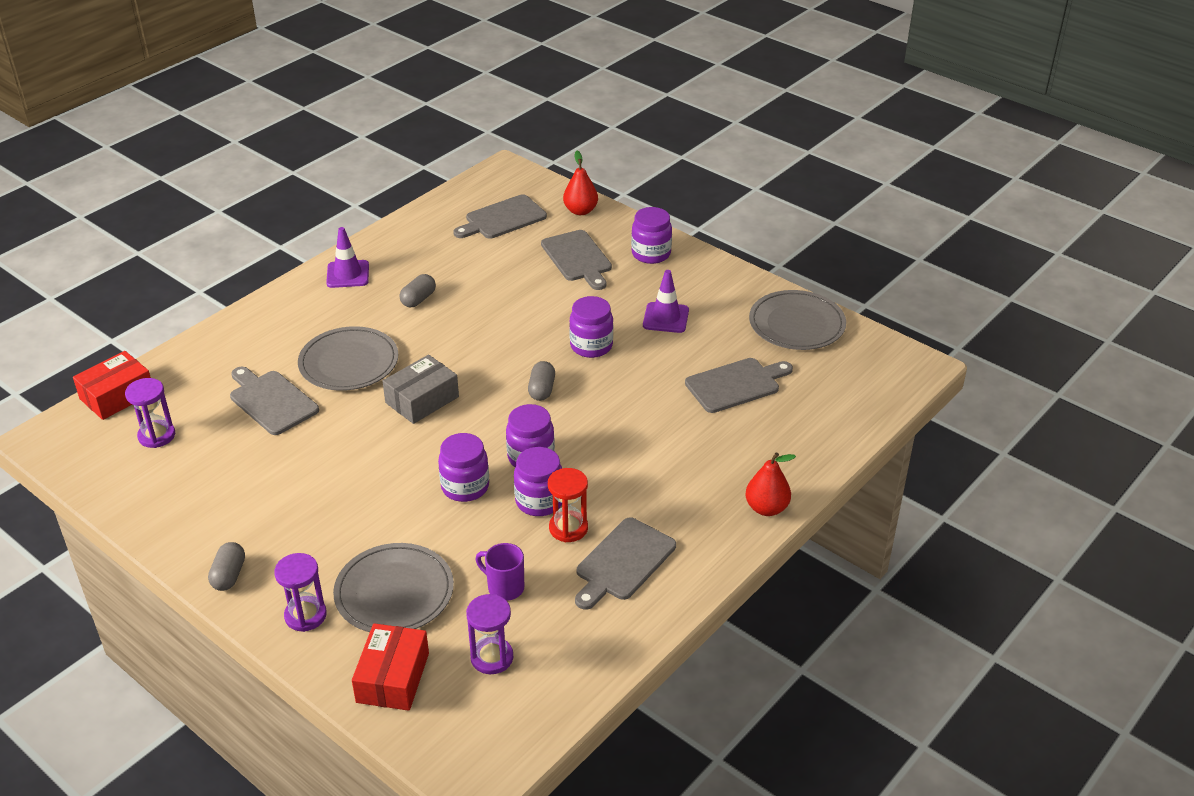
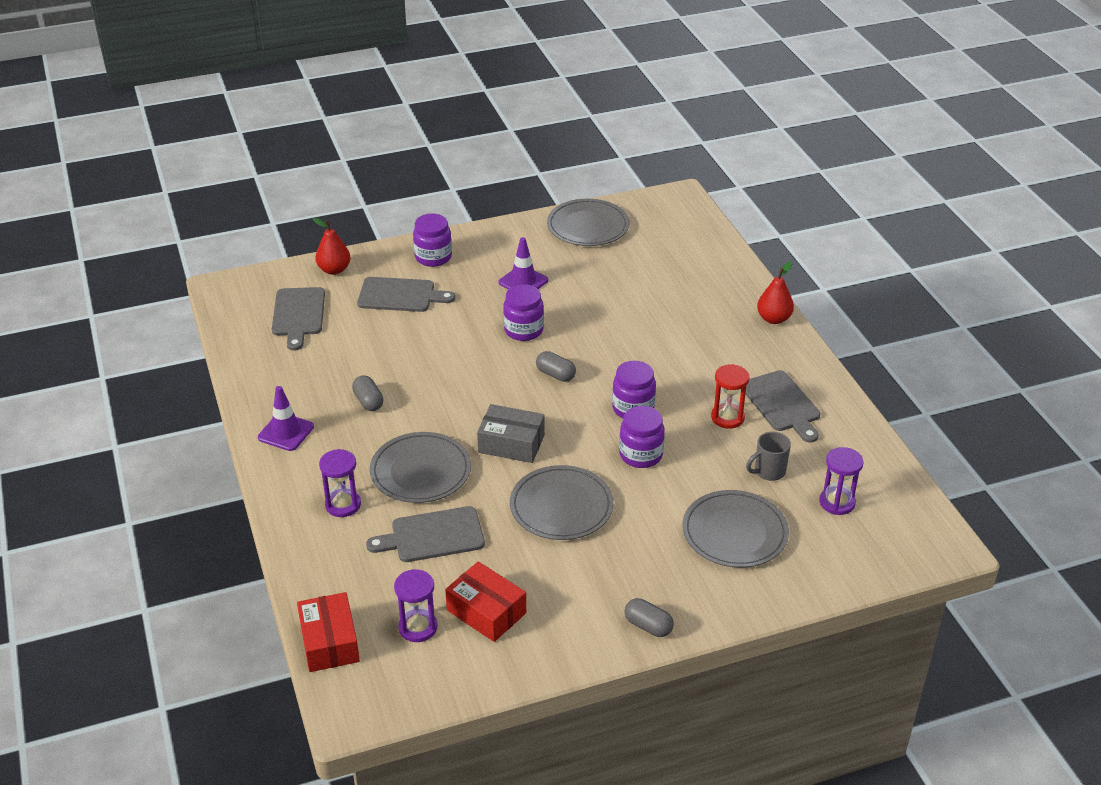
camera: 60 degrees left, 0 degrees up
(305, 615) = (728, 591): purple hourglass -> purple hourglass (343, 505)
(357, 462) = (561, 506): none -> grey plate
(393, 677) = (826, 561): red box -> red box (486, 611)
(422, 400) = (511, 443): grey box -> grey box turned 60 degrees counterclockwise
(504, 587) = (768, 472): purple mug -> grey mug
(539, 501) = (687, 421): purple jar -> none
(736, 384) = (632, 280): grey cutting board -> none

